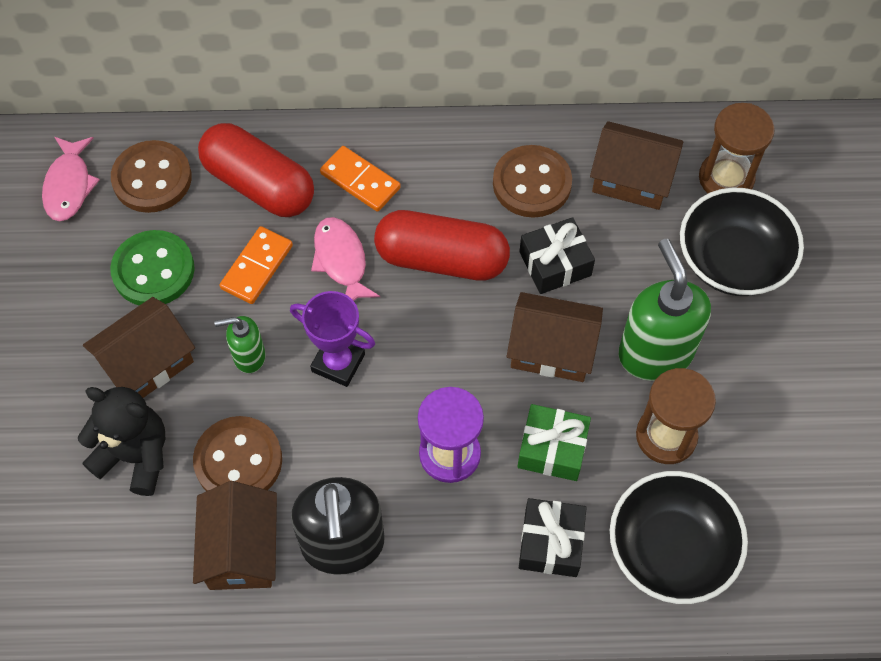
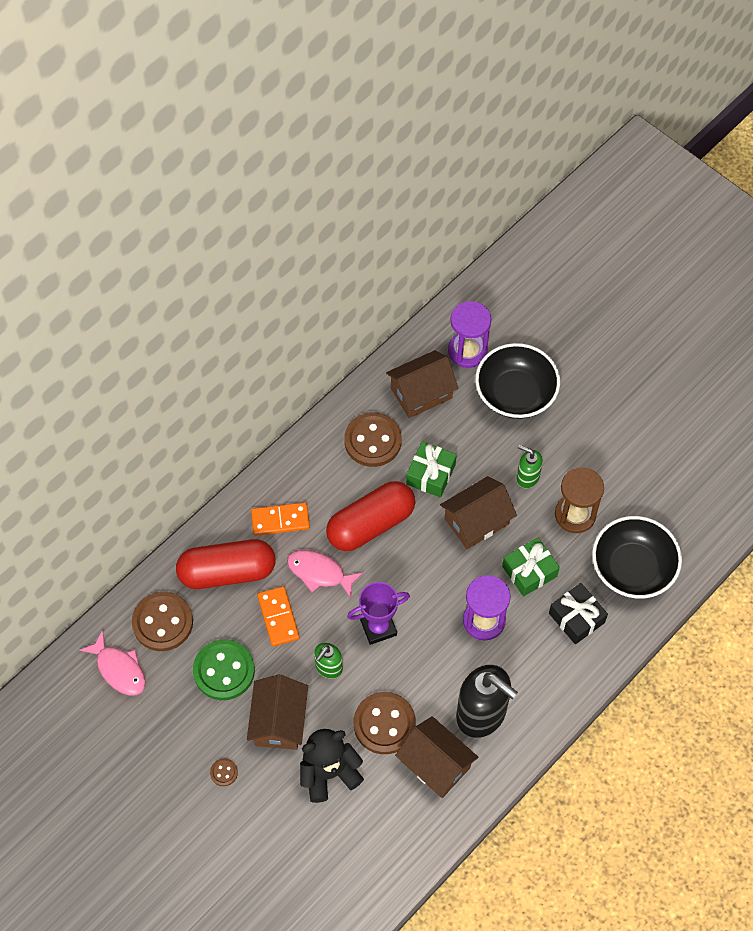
camera: 45 degrees left, 0 degrees up
(46, 362) = (224, 772): none -> brown button
(555, 263) = (430, 474): black gift -> green gift
(655, 353) = (527, 477): green soap dispenser -> green soap dispenser, size x0.52
(726, 178) = (467, 351): brown hourglass -> purple hourglass

